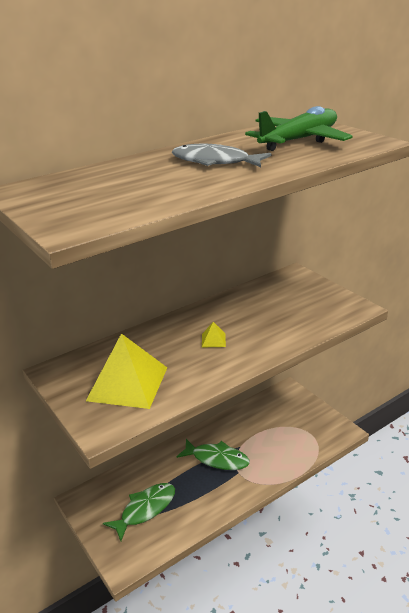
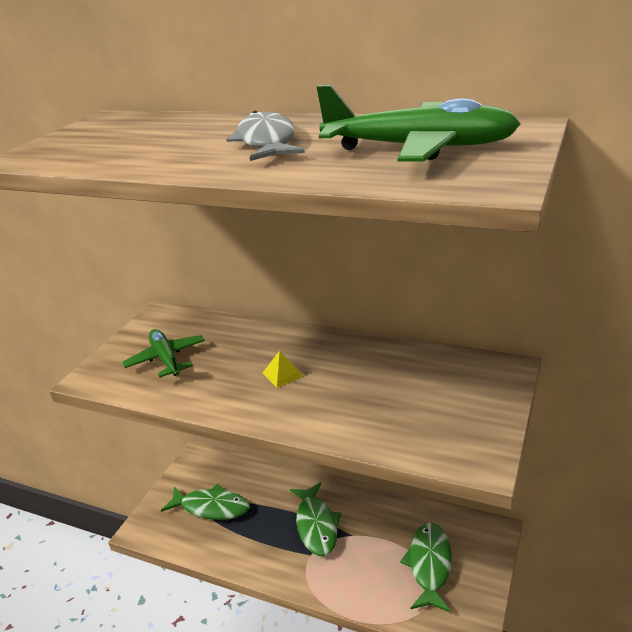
camera: 60 degrees right, 0 degrees up
(128, 383) = (166, 359): yellow pyramid -> green plane
(290, 424) = (429, 565): none -> green fish

